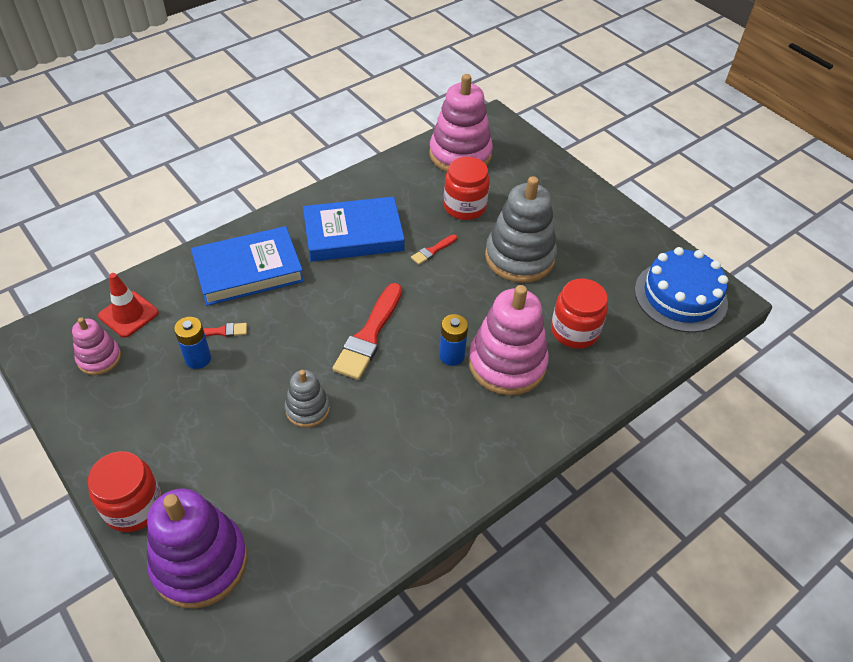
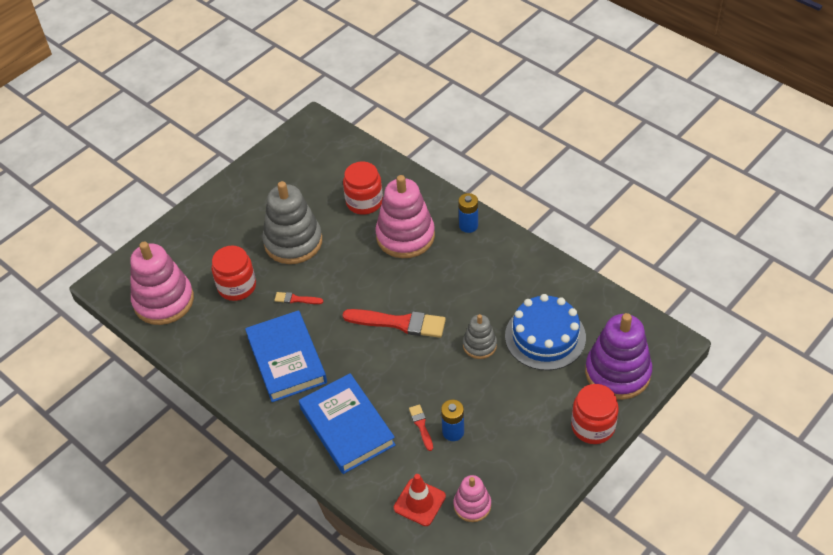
camera: 95 degrees left, 0 degrees up
(433, 250) = (296, 299): red brush -> red brush turned 150 degrees clockwise
(451, 356) = (406, 269): blue battery -> blue battery (468, 225)
(680, 296) = (316, 146): blue cake -> blue cake (545, 336)

